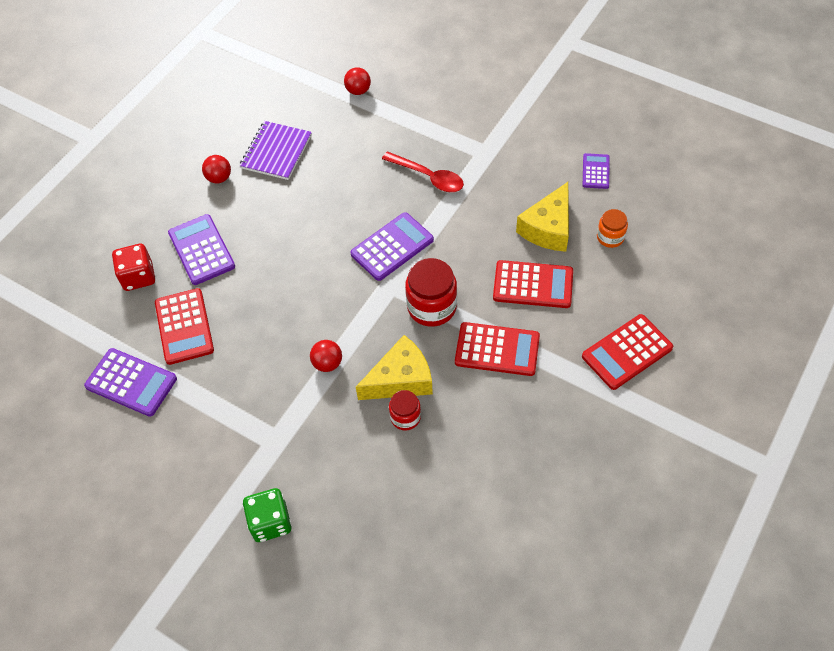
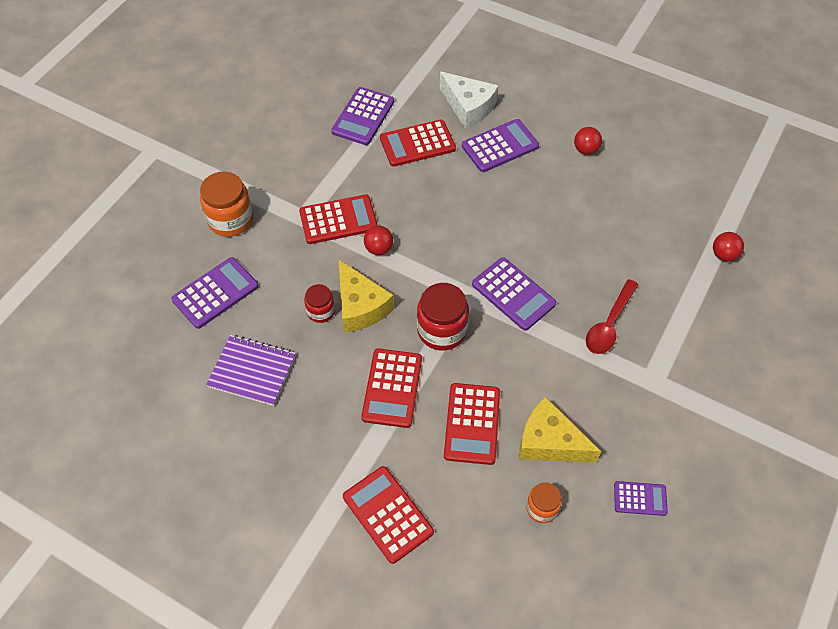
camera: 85 degrees right, 0 degrees up
(138, 277) = (468, 107): red dice -> white cheese
(270, 522) = (231, 220): green dice -> orange jar
(276, 152) = (625, 191): purple notebook -> purple notebook (252, 371)
(284, 404) = (338, 220): none -> red calculator
(376, 529) = (215, 293): none -> purple calculator

